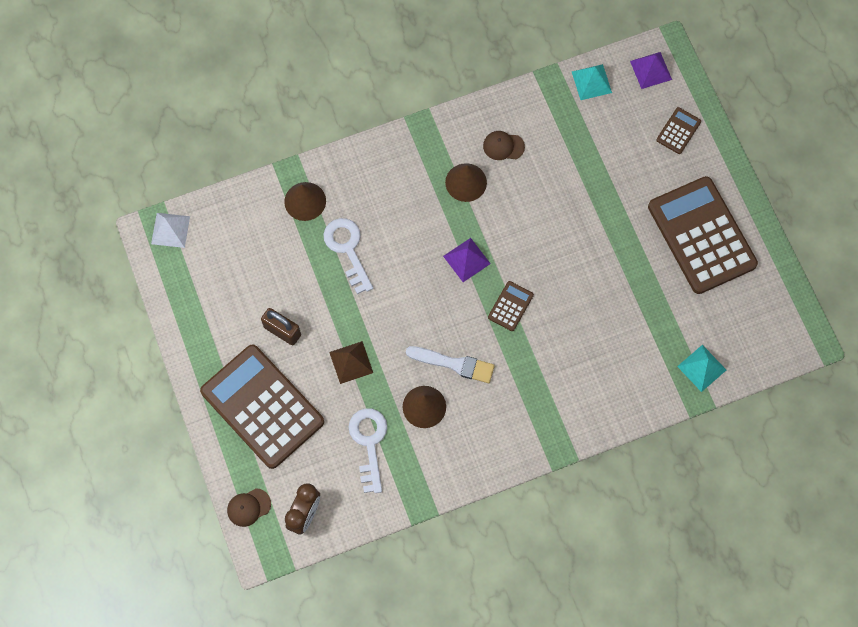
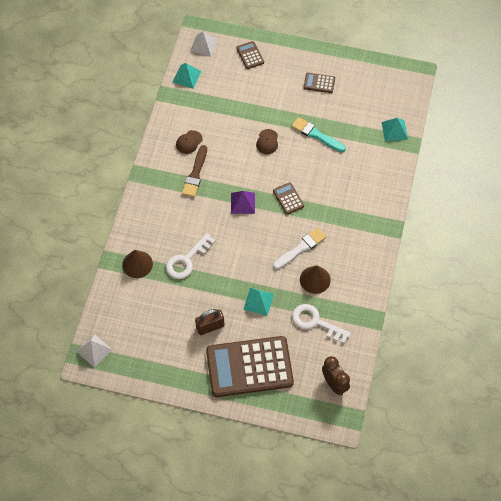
camera: 55 degrees left, 10 degrees down
(248, 507) = (307, 413): brown cap -> brown cap (267, 142)
(348, 249) = (187, 260): white key -> white key turned 60 degrees counterclockwise
(351, 362) = (258, 301): brown pyramid -> turquoise pyramid
(466, 182) = (195, 174): brown cone -> brown brush
(624, 280) = (316, 135): none -> turquoise brush
(650, 70) = (203, 45): purple pyramid -> white pyramid
(701, 235) = (319, 83): brown calculator -> brown calculator, size x0.41

